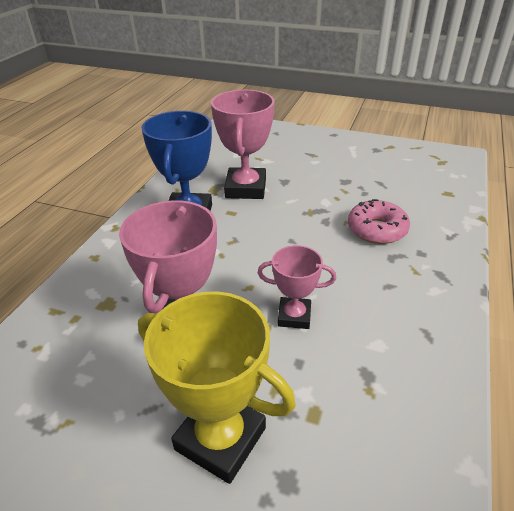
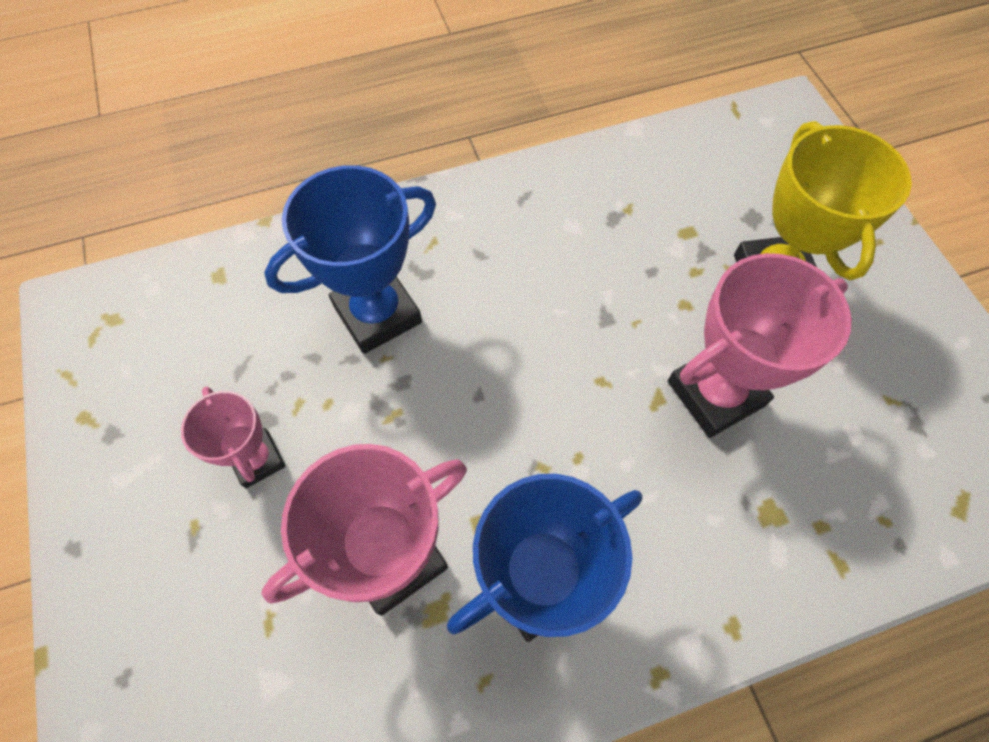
camera: 130 degrees left, 25 degrees up
(294, 316) = (602, 309): pink trophy -> pink trophy (257, 460)
(377, 229) = (377, 314): pink donut -> blue trophy

